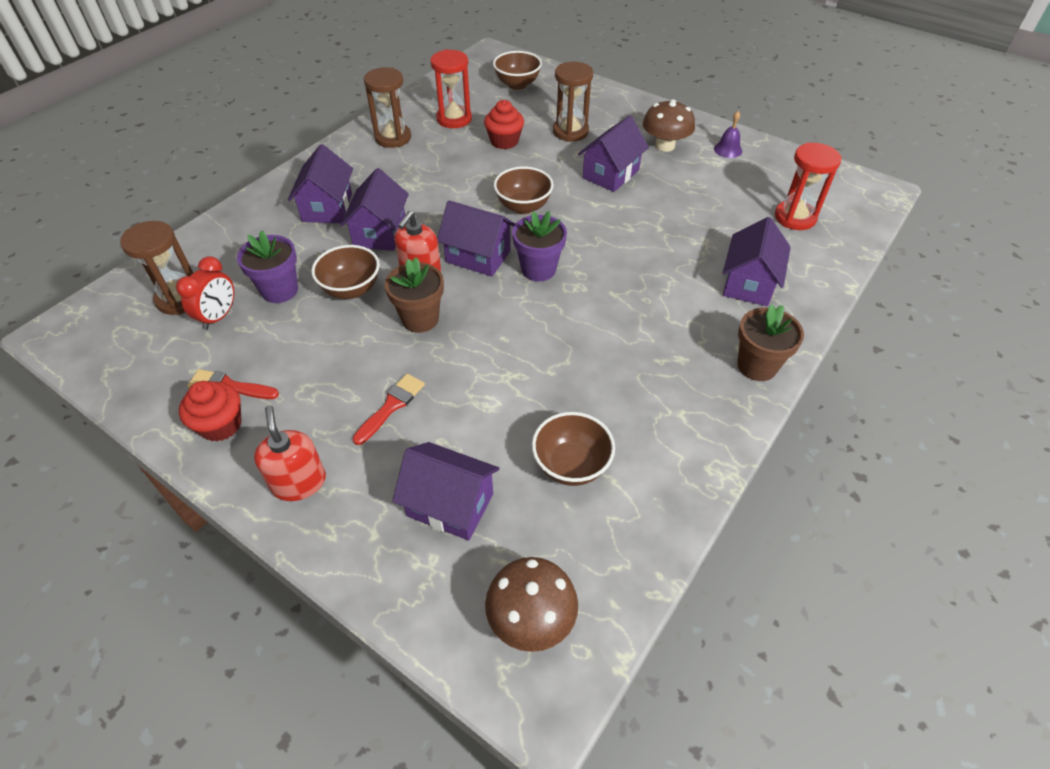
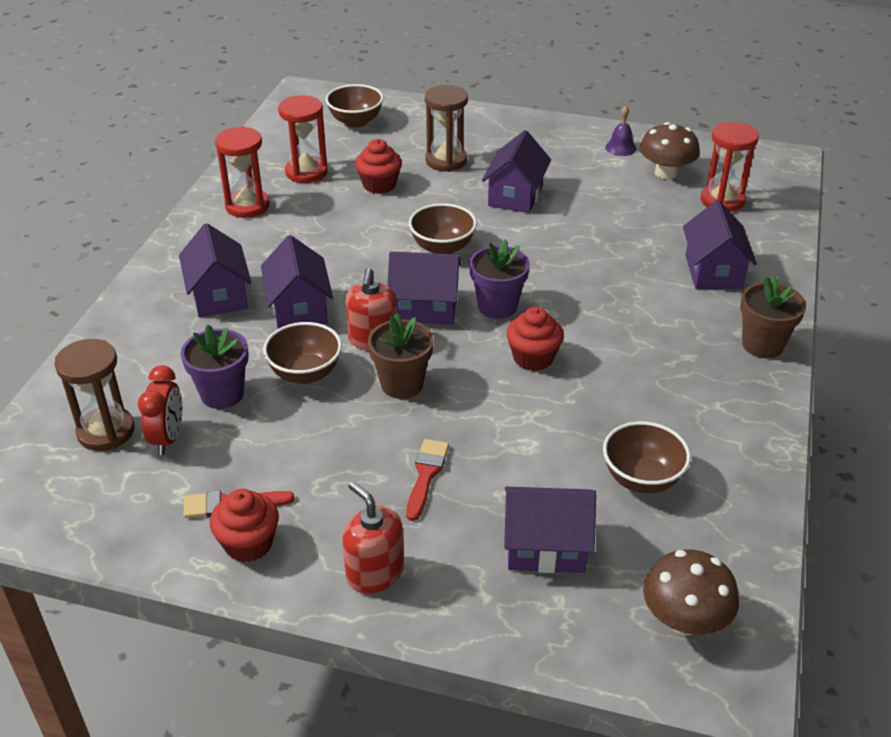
camera: 20 degrees left, 10 degrees down
(393, 138) = (247, 206): brown hourglass -> red hourglass
(541, 324) = (533, 358): none -> red cupcake
(665, 146) = (554, 156): brown mushroom -> brown mushroom (666, 173)

